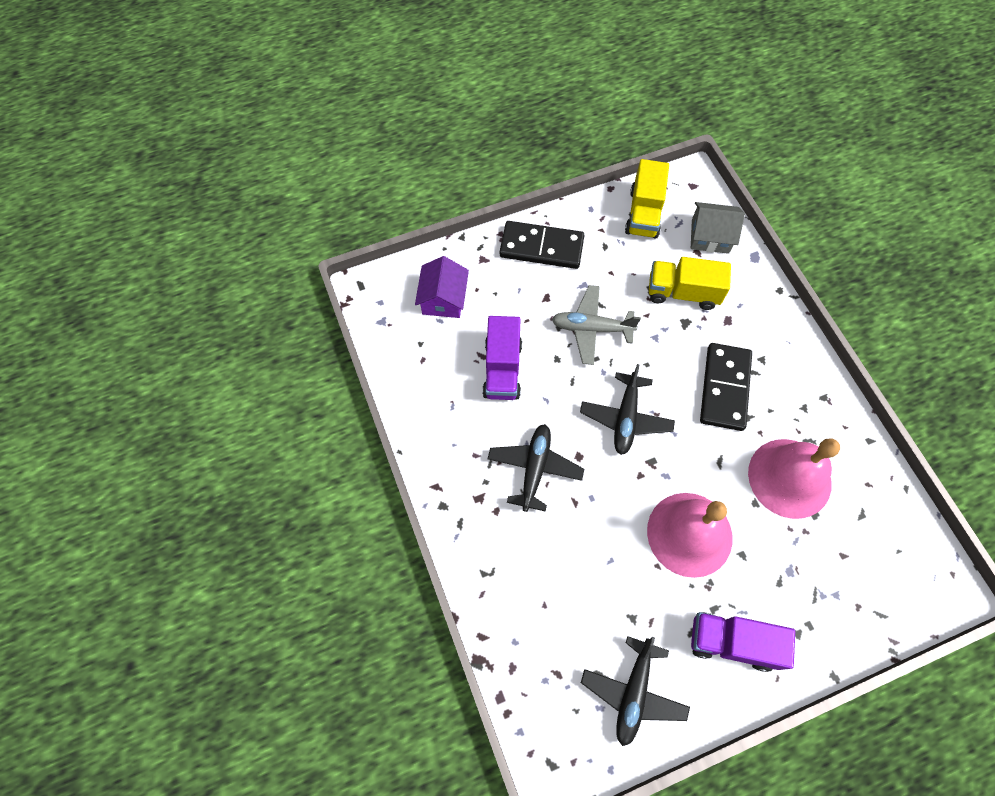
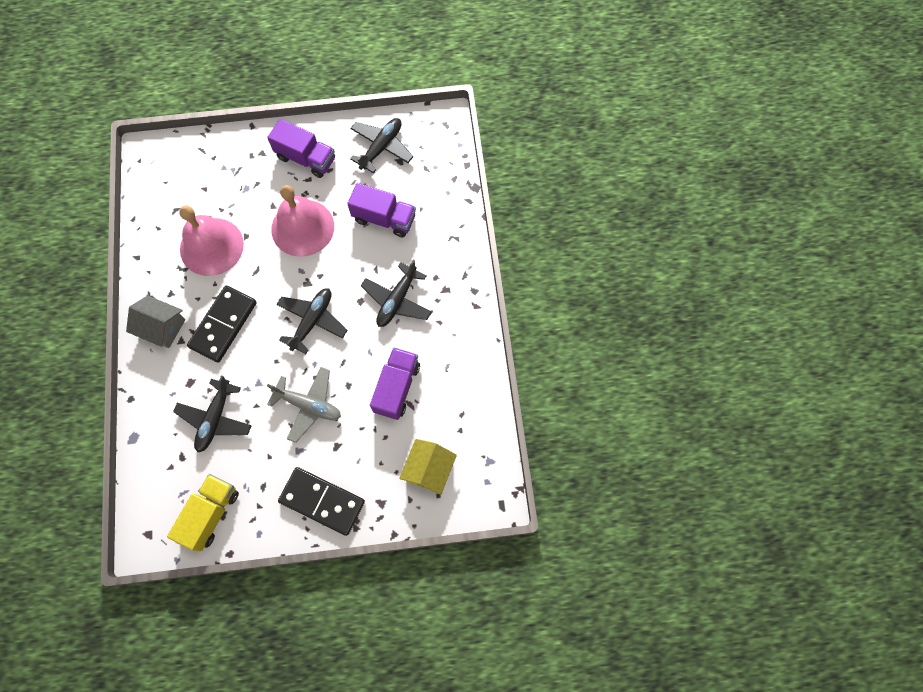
camera: 165 degrees left, 5 degrees up
(443, 299) = (429, 469): purple house -> yellow house
(588, 576) = (384, 218): none -> purple truck
(682, 293) = (215, 419): yellow truck -> black plane
(710, 236) = (161, 471): grey house -> grey house (162, 327)

